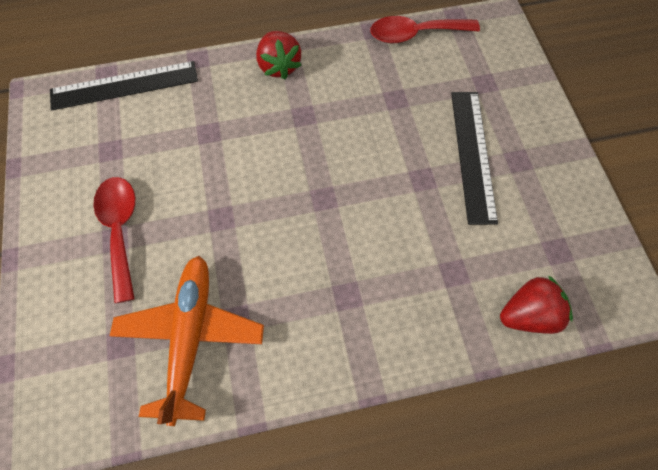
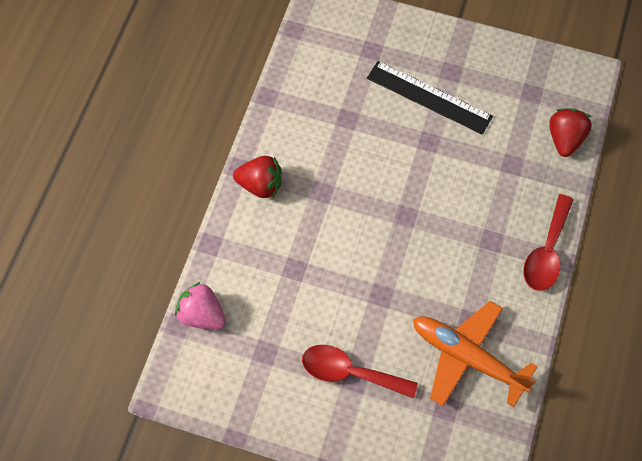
camera: 60 degrees left, 0 degrees up
(124, 86) = (202, 315): black ruler -> pink strawberry
(415, 34) = (293, 69): red spoon -> red spoon (546, 252)

